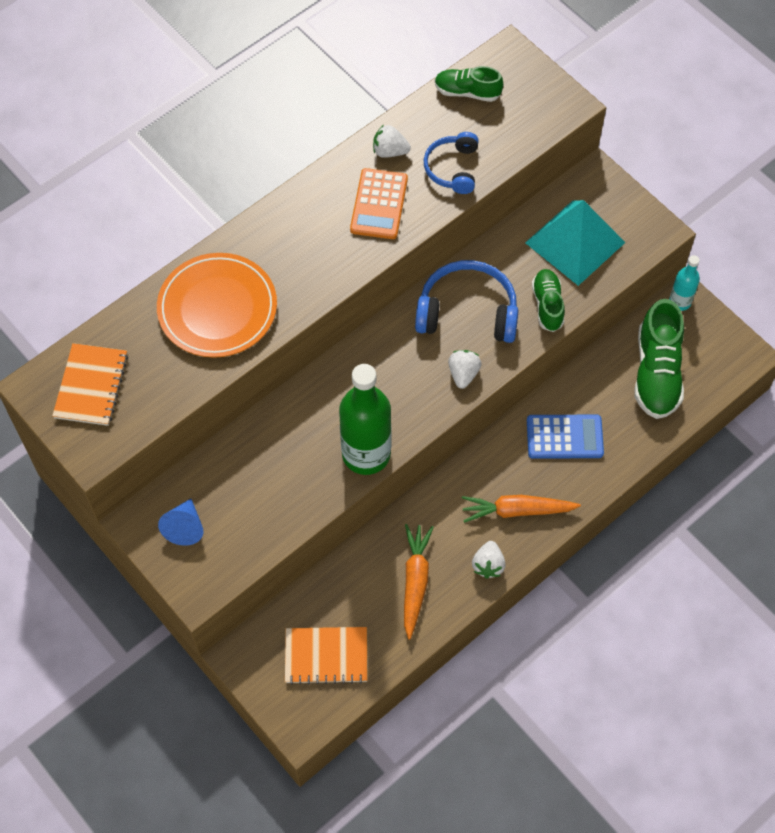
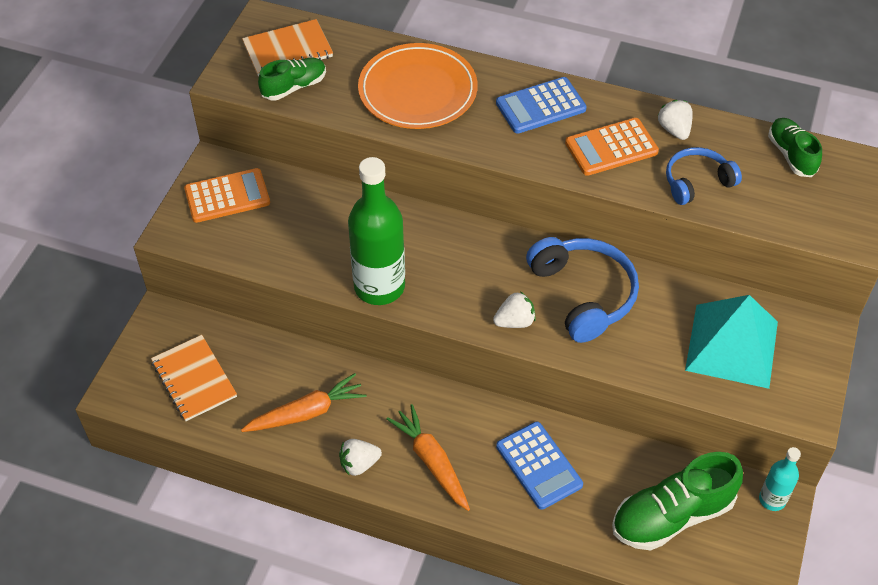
camera: 60 degrees right, 10 degrees down
(185, 527) = (227, 196): blue cone -> orange calculator
(299, 228) = (540, 106): none -> blue calculator
(547, 305) = (642, 355): green shoe -> green shoe (294, 87)

